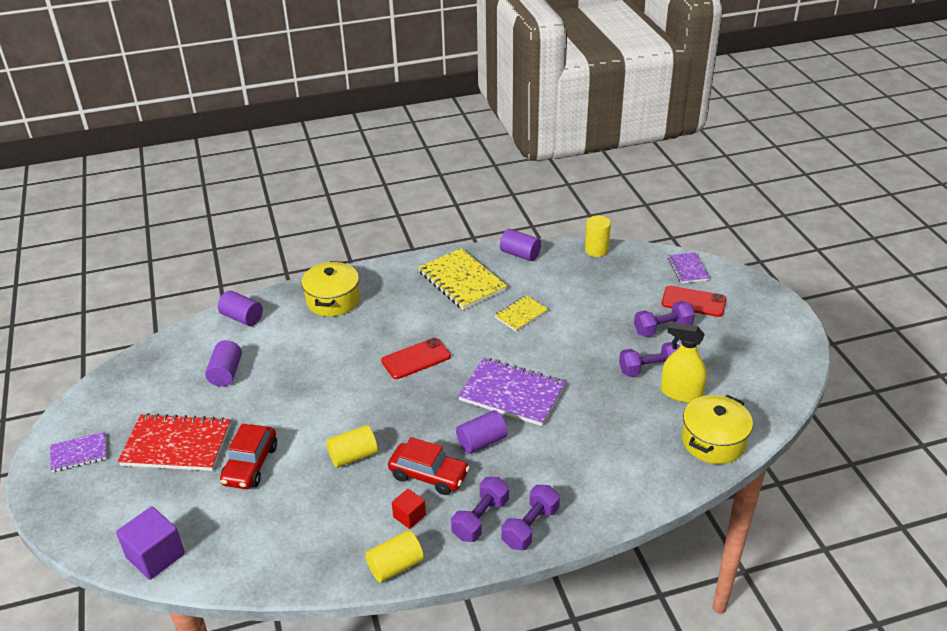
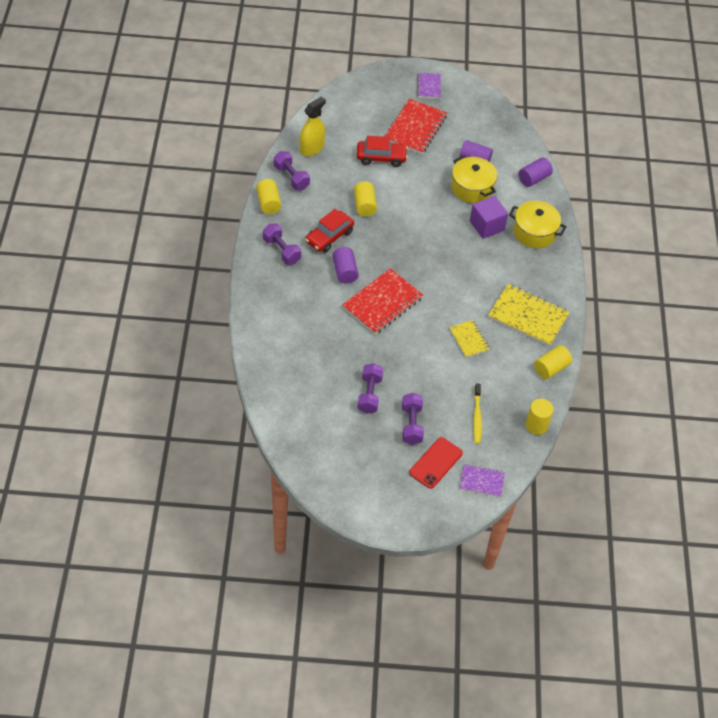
camera: 105 degrees right, 15 degrees up
(155, 556) = (330, 109): purple cube -> purple cube (486, 226)
(250, 465) = (381, 158): red car -> red car turned 150 degrees clockwise
(409, 516) = (301, 219): red cube -> none
(416, 359) = (444, 261): red phone -> none
(461, 281) = (528, 316): yellow notebook -> yellow notebook turned 45 degrees clockwise
(512, 394) = (382, 303): purple notebook -> red notebook
(520, 254) = (551, 368): purple cylinder -> yellow cylinder
(530, 527) = (262, 271): purple dumbbell -> purple dumbbell (291, 177)
(617, 288) = (477, 417): none -> yellow toothbrush
(681, 393) = (335, 402): yellow spray bottle -> yellow spray bottle (312, 148)
(713, 441) = (280, 397): yellow pot -> yellow pot (472, 188)

